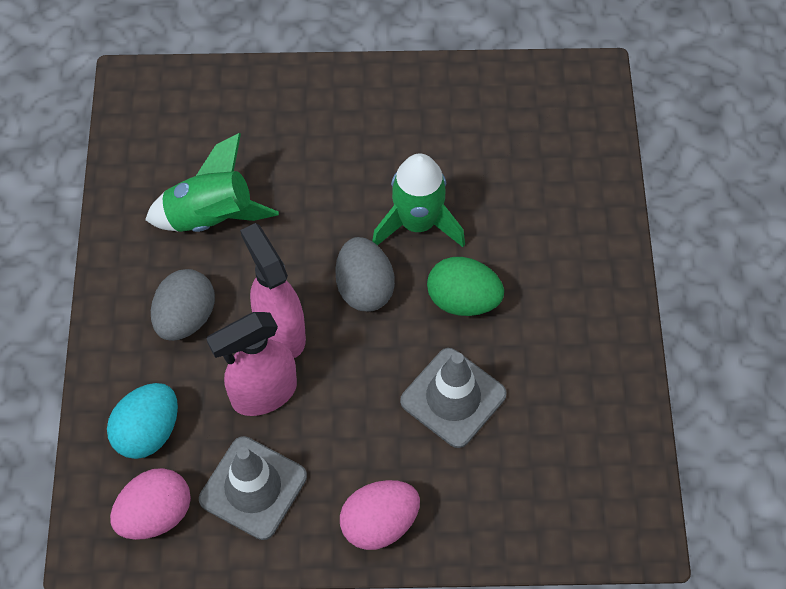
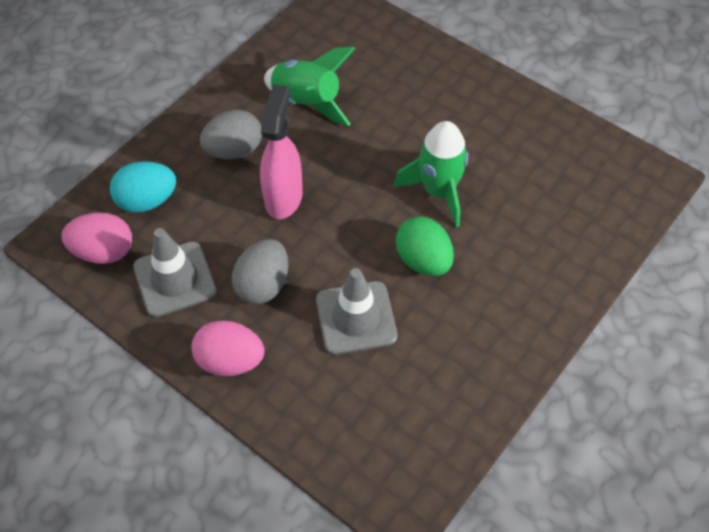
camera: 40 degrees right, 5 degrees down
(263, 394) = (236, 227): pink spray bottle -> none
(364, 288) = (363, 208): grey egg -> grey egg (263, 285)

